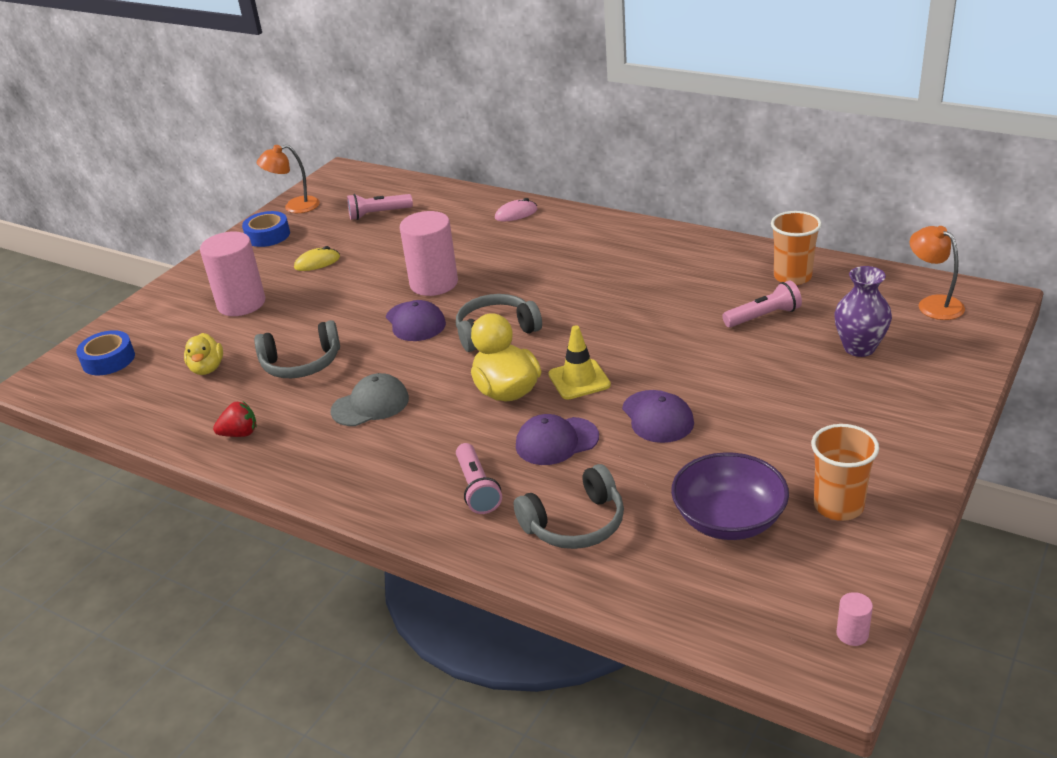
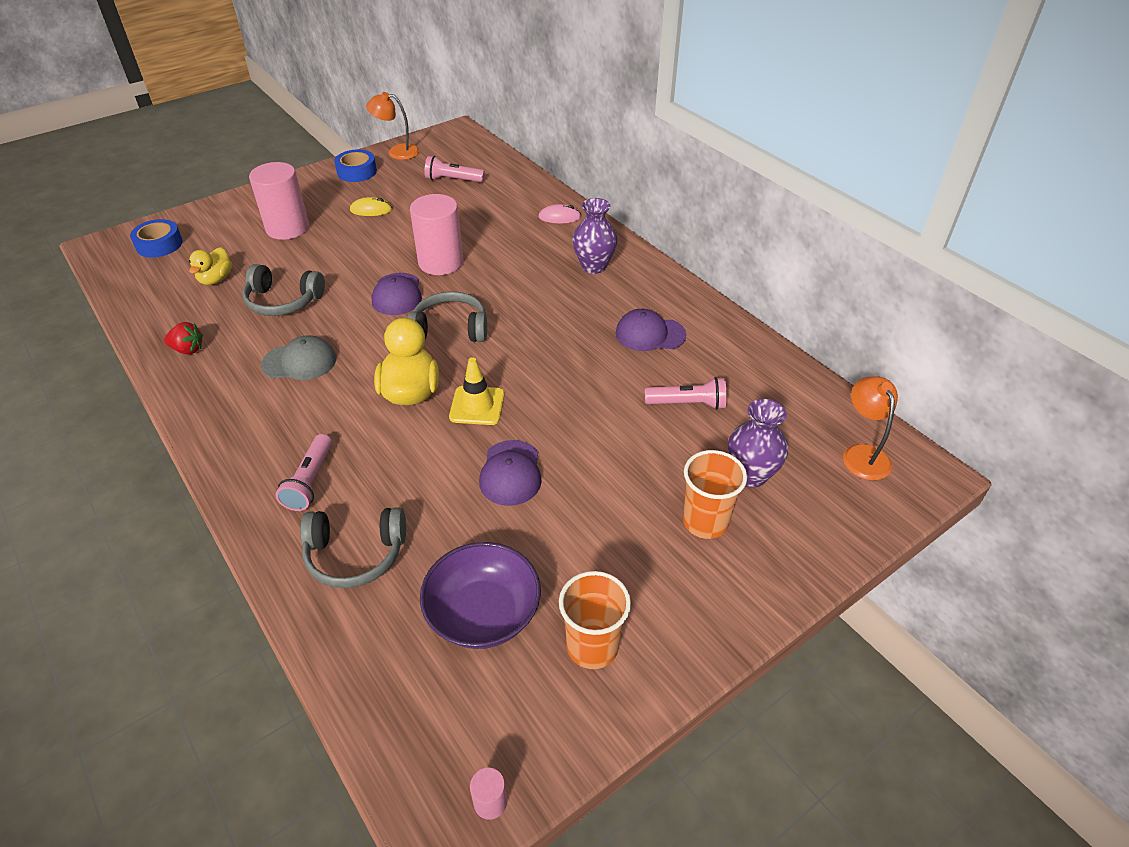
camera: 20 degrees right, 10 degrees up
(556, 441) = (409, 461): purple cap -> purple cap (650, 334)
(585, 242) = (594, 266): none -> purple vase
(792, 277) = (748, 371): orange cup -> orange cup (705, 522)

